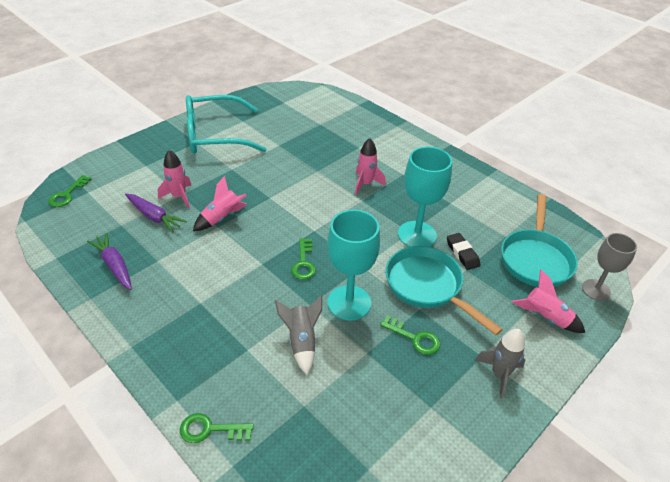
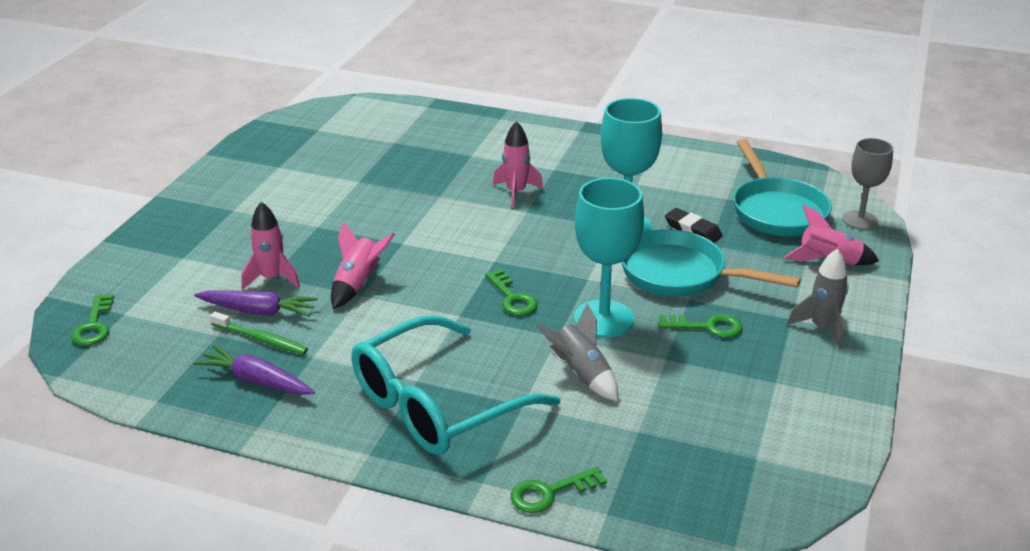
camera: 25 degrees left, 10 degrees down
(140, 237) = (261, 339): none -> green toothbrush
(215, 135) = (254, 194): turquoise glasses -> turquoise glasses (437, 404)

